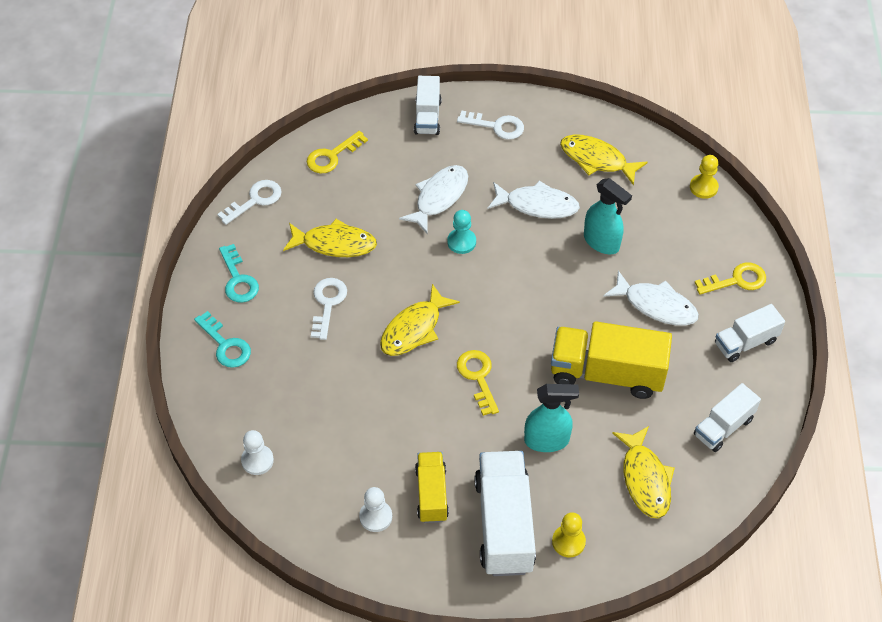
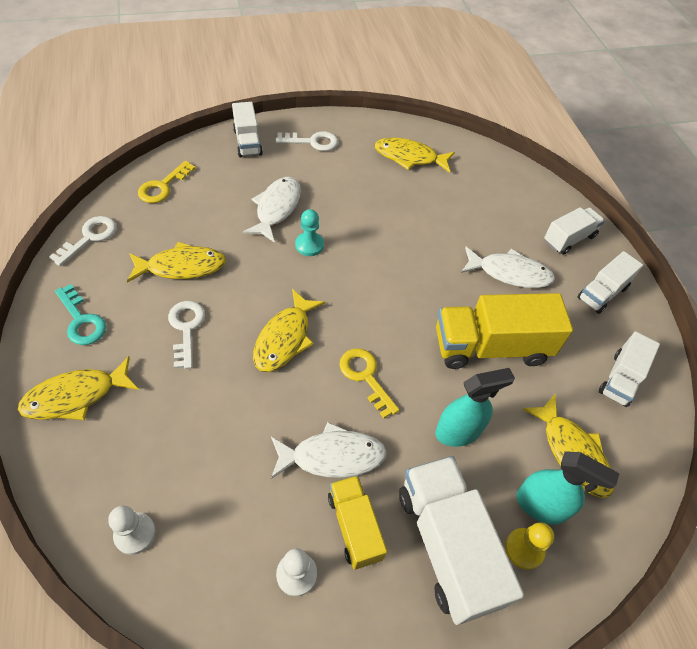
camera: 20 degrees left, 0 degrees up
(225, 345) = (76, 396): turquoise key -> yellow fish
(537, 205) = (370, 202): white fish -> white fish (332, 456)
(601, 242) = (439, 225): turquoise spray bottle -> turquoise spray bottle (541, 505)
(703, 187) = (507, 167): yellow pawn -> none
(736, 280) = (569, 239): yellow key -> white truck

